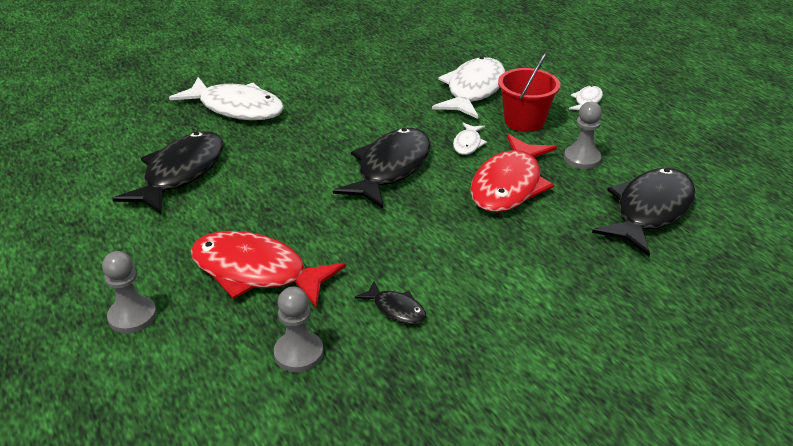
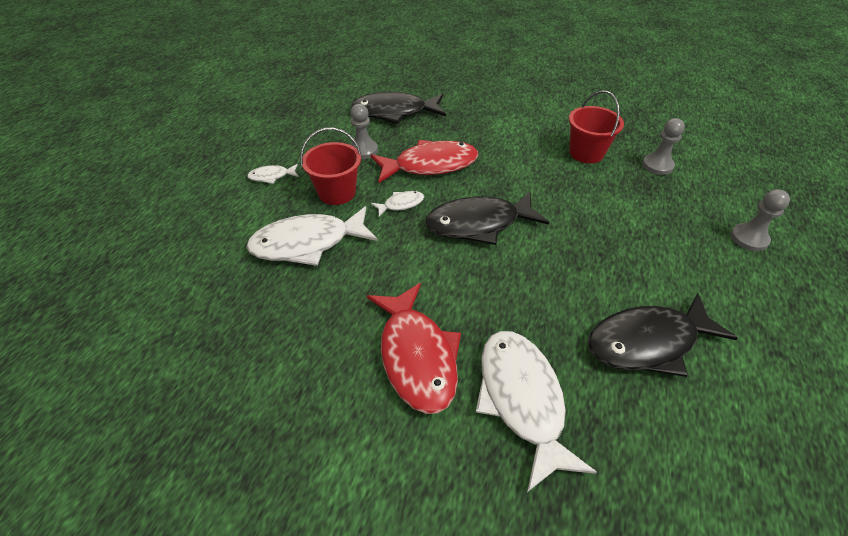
camera: 130 degrees left, 10 degrees up
(256, 272) = (647, 216): red fish -> red fish (417, 356)
(396, 309) = (586, 153): black fish -> red bucket

